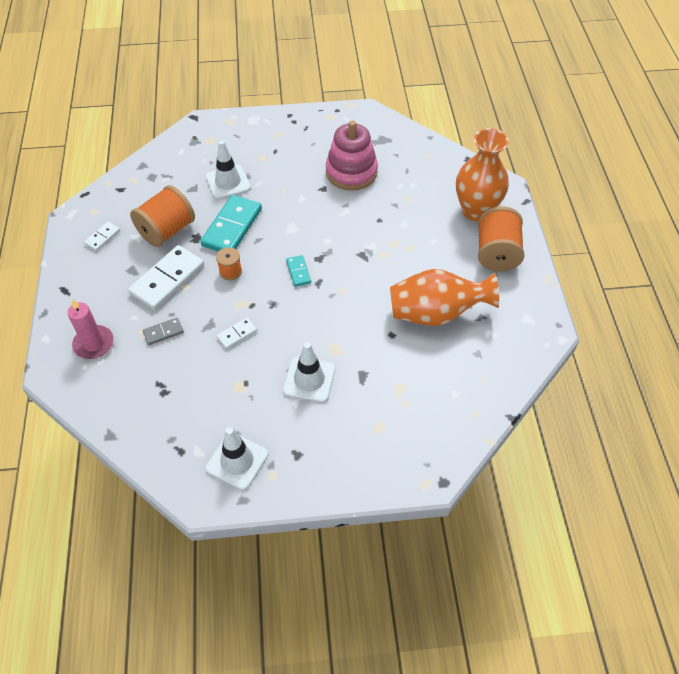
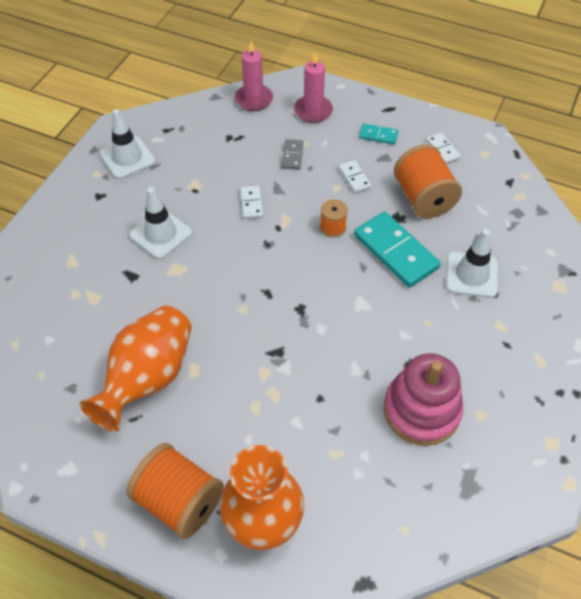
camera: 120 degrees right, 0 degrees up
(99, 399) = (254, 99): none -> pink candle
(167, 280) = (354, 178): white domino -> white domino, size x0.49
(298, 272) = (293, 282): turquoise domino -> turquoise domino (378, 135)

